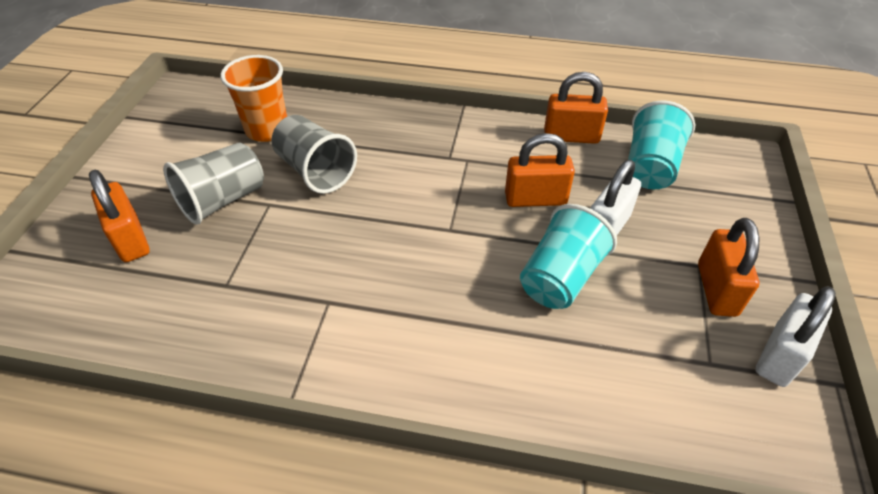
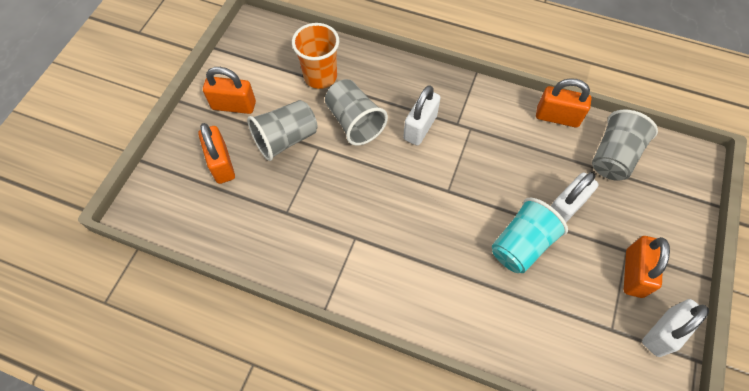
camera: 10 degrees right, 15 degrees up
(402, 166) = (420, 127): none -> white padlock
(535, 199) = (517, 173): orange padlock -> orange padlock (234, 105)
(650, 167) = (613, 156): turquoise cup -> grey cup

